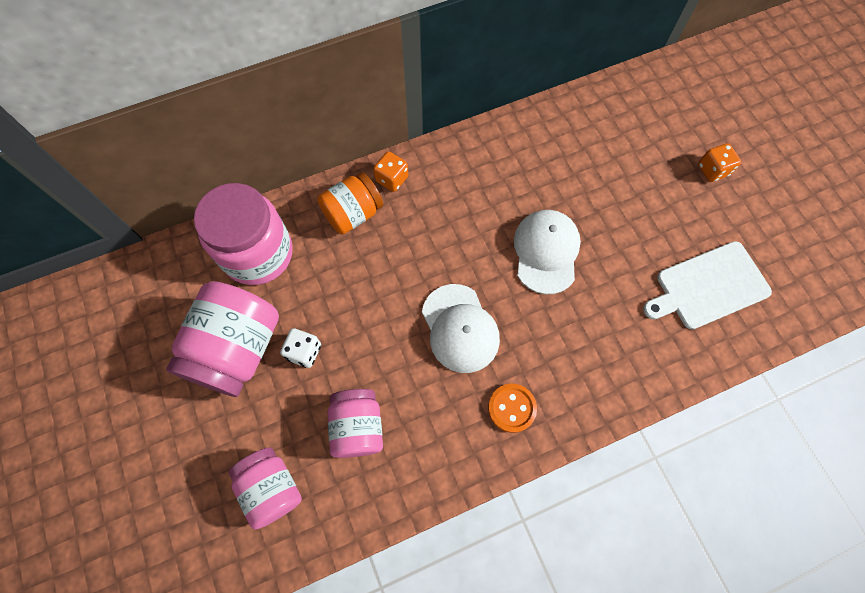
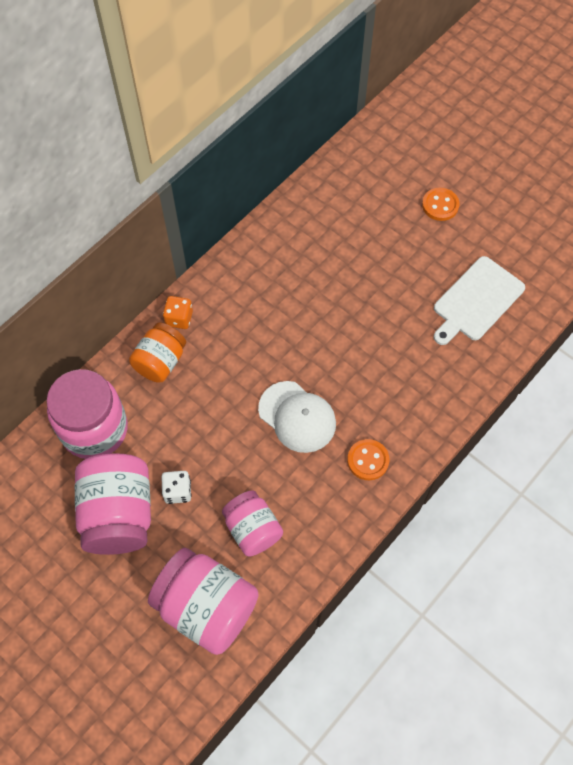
camera: 25 degrees left, 5 degrees down
(271, 488) = (206, 607): pink jar -> pink jar, size x1.61
(546, 252) = (337, 326): white cap -> none
(712, 170) = (440, 205): orange dice -> orange button

